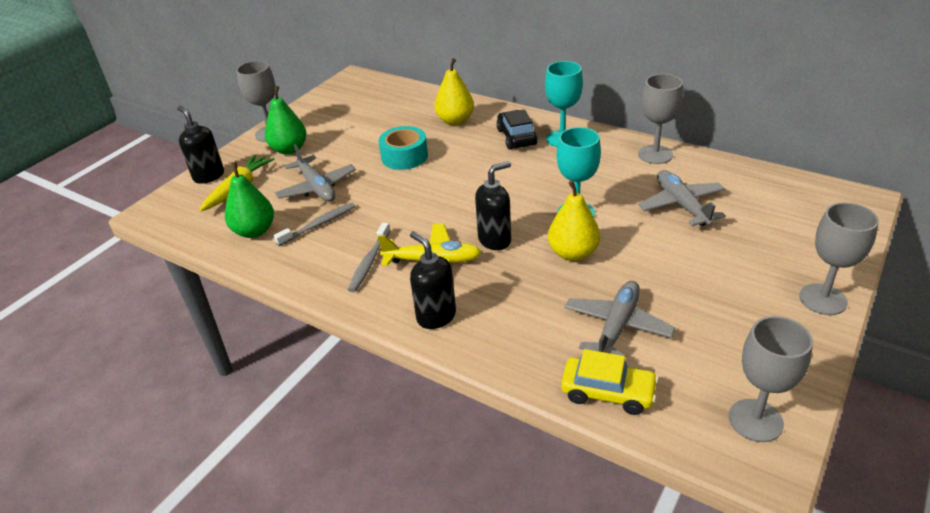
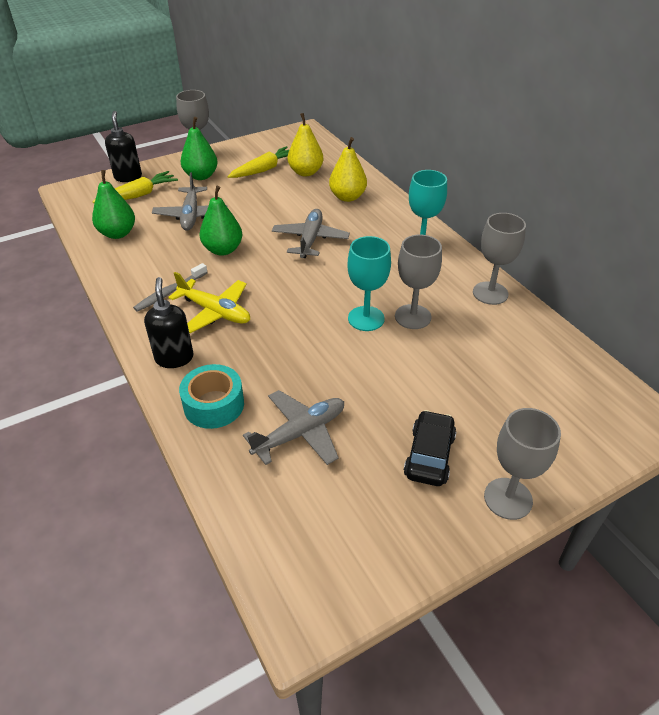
camera: 25 degrees right, 5 degrees up
(318, 224) = (164, 246): grey toothbrush -> none
(349, 123) = (264, 169): none -> yellow carrot
(383, 206) = (223, 250): none -> green pear
(404, 156) = (278, 214): turquoise tape -> turquoise tape (214, 405)
(495, 240) = (278, 314): black soap dispenser -> none
(516, 137) = (383, 230): black car -> black car (429, 455)
(573, 253) = (328, 353): yellow pear -> yellow pear (305, 172)
(608, 392) = (237, 485): yellow car -> none
(681, 205) = (466, 350): grey plane -> grey plane (310, 239)
(755, 420) = (331, 573): grey goblet -> grey goblet (413, 317)

